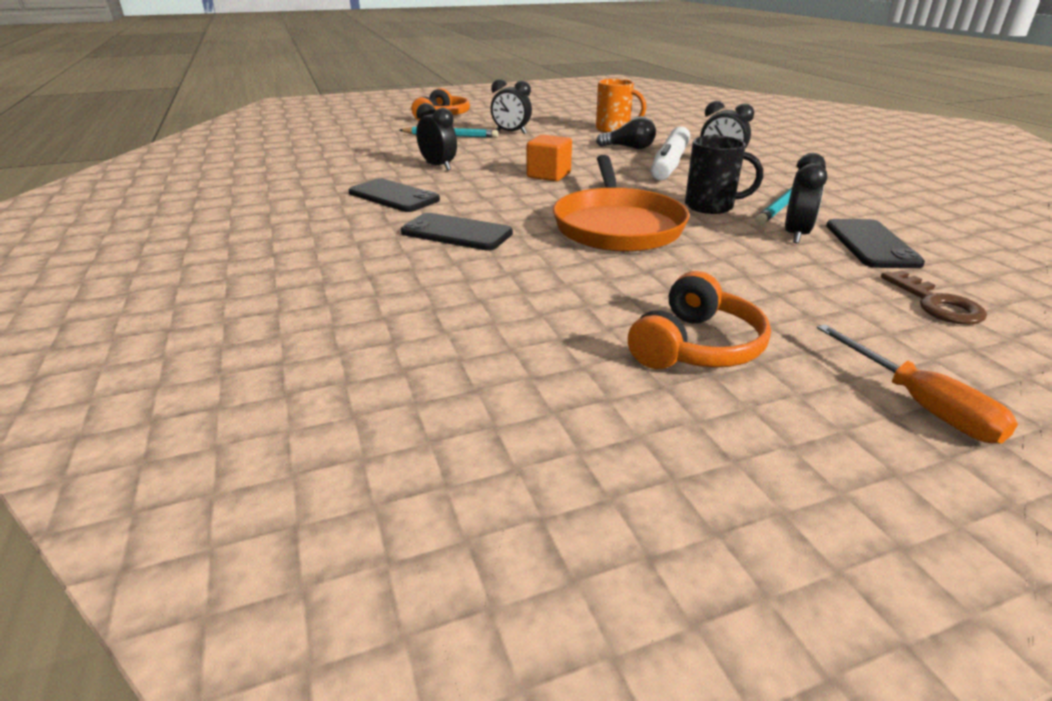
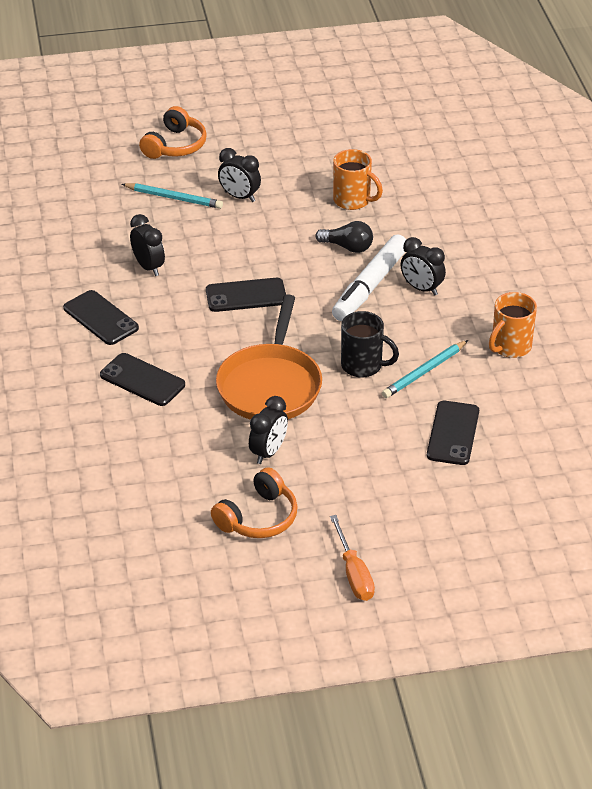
camera: 10 degrees right, 10 degrees up
(548, 175) = (246, 295): orange cube -> black phone
(795, 235) = (404, 414): black clock -> black clock (268, 452)
(849, 186) = (510, 347): none -> orange mug
(936, 303) = (439, 501): brown key -> none

